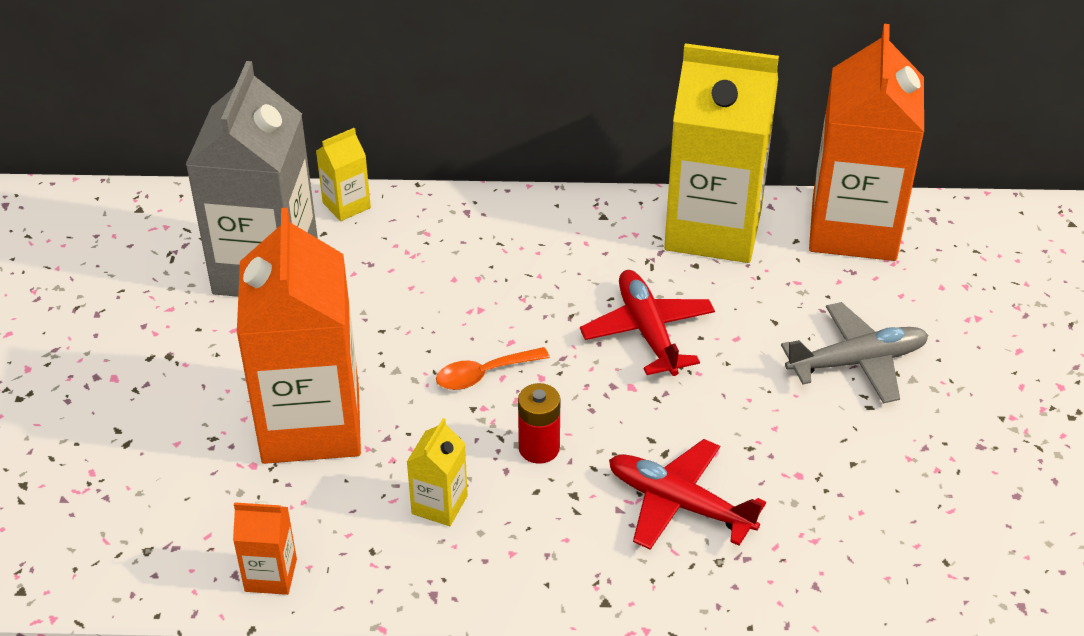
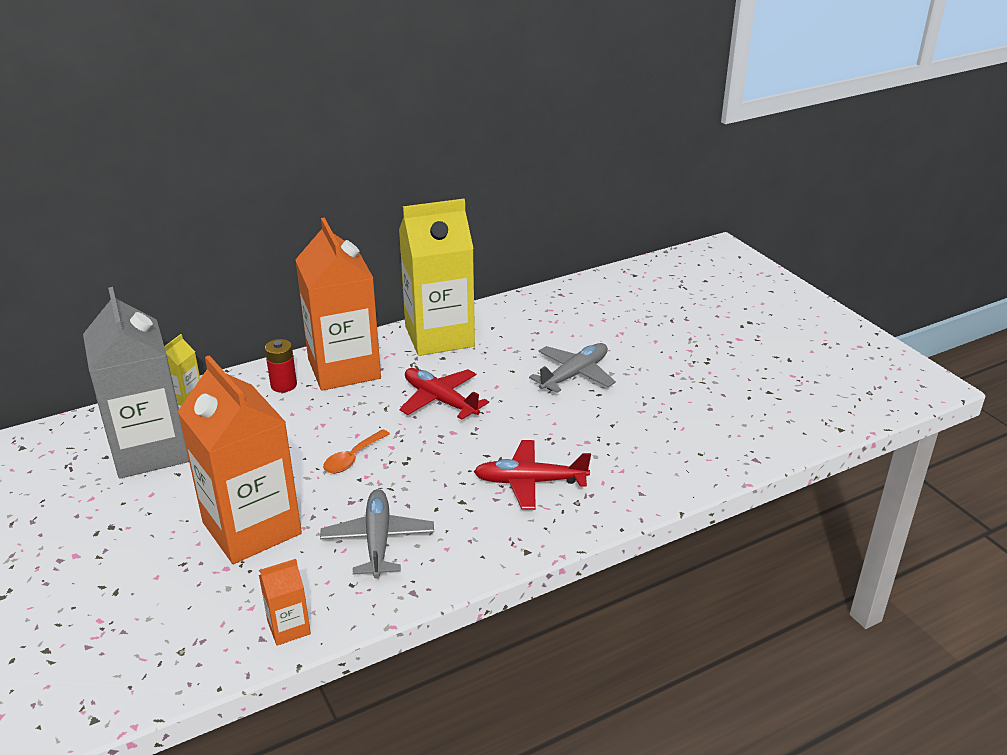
camera: 30 degrees left, 10 degrees down
(439, 505) = (378, 540): yellow carton -> grey plane
(539, 448) = (420, 485): red battery -> red battery (283, 385)
(853, 228) = (520, 312): orange carton -> orange carton (344, 369)

